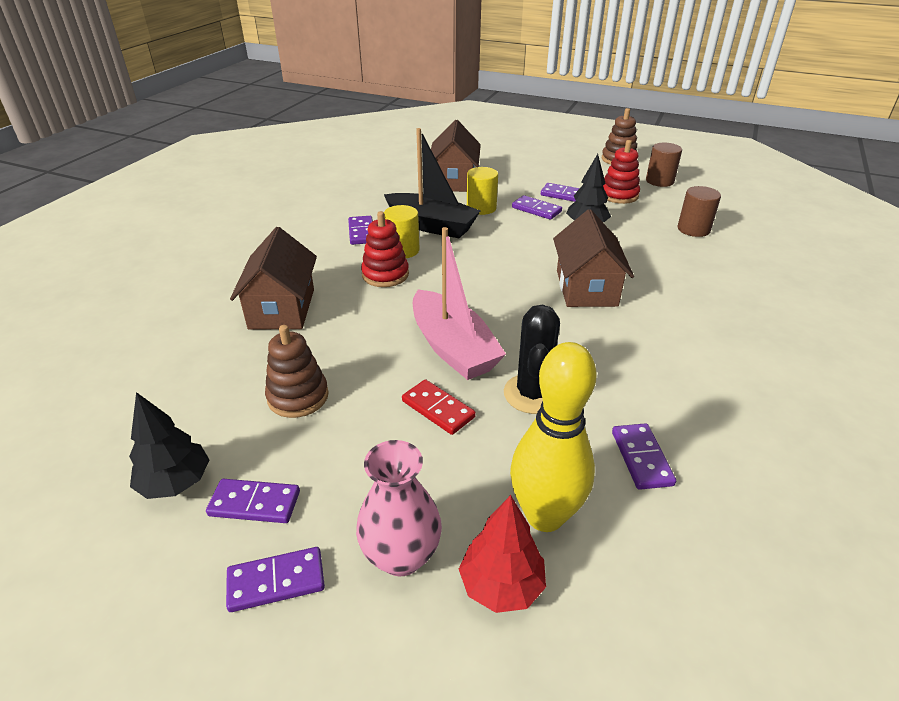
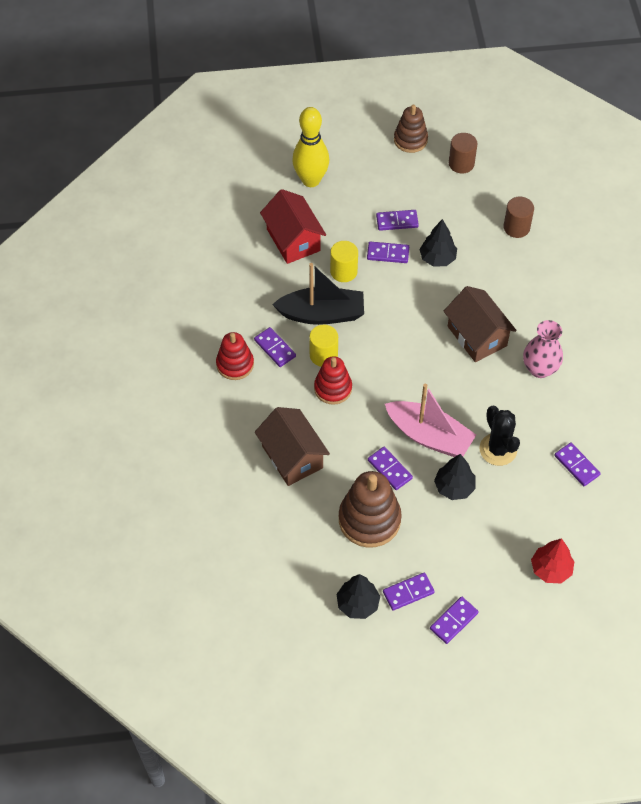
camera: 30 degrees left, 20 degrees up
(298, 397) = (369, 519): brown stacking toy -> brown stacking toy, size x1.56
(375, 359) = (390, 469): none -> purple domino
(401, 556) = (498, 579): pink vase -> pink vase (539, 369)
(438, 409) = (454, 487): red domino -> black tree
(454, 181) = (293, 240): brown house -> red house
(545, 516) = (549, 524): yellow bowling pin -> yellow bowling pin (311, 180)
(619, 195) = (440, 202): red stacking toy -> red stacking toy (235, 364)

